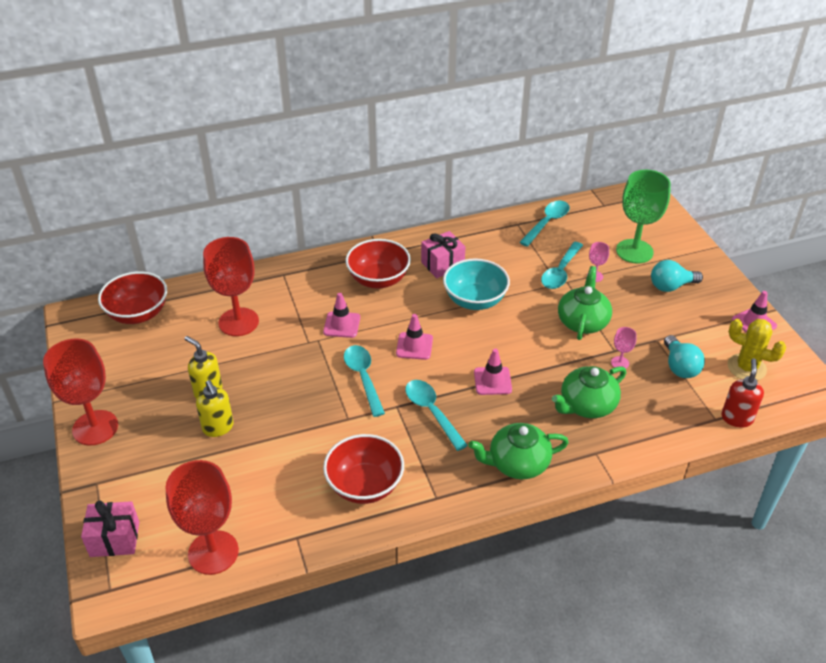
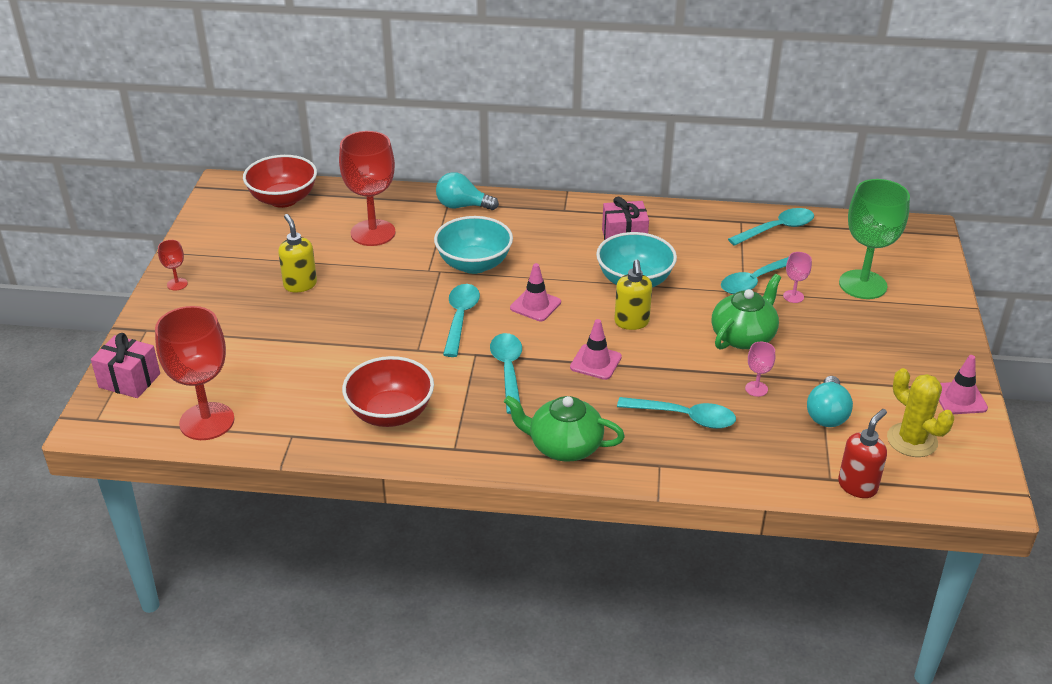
camera: 25 degrees right, 5 degrees down
(95, 428) = (177, 284): red goblet -> red goblet, size x0.43
(218, 428) = (287, 319): yellow soap dispenser -> yellow soap dispenser (631, 322)
(342, 325) = (474, 264): pink traffic cone -> turquoise bowl
(378, 279) = (543, 233): red bowl -> none
(586, 405) = (684, 417): green teapot -> turquoise spoon
(671, 286) = (881, 332): turquoise light bulb -> turquoise light bulb (462, 206)

